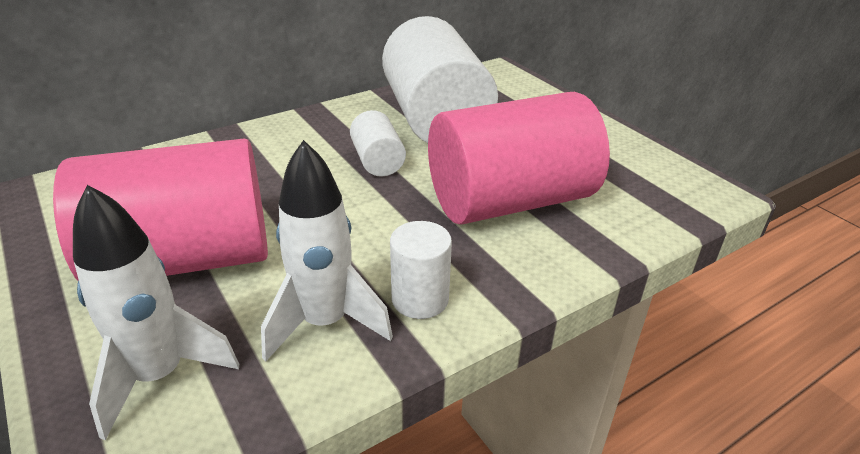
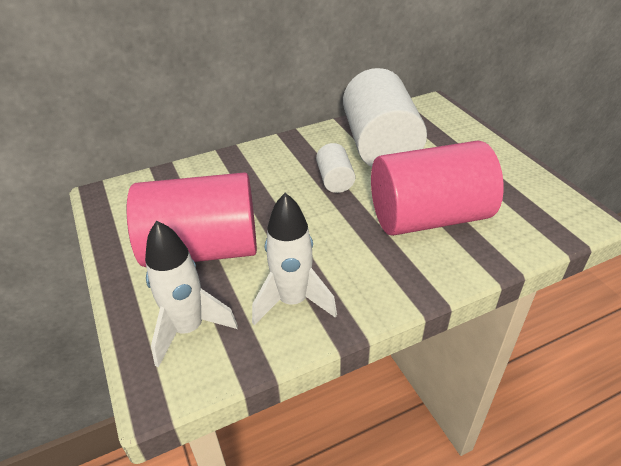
camera: 10 degrees right, 5 degrees up
(420, 299) = (357, 289): white cylinder -> none

